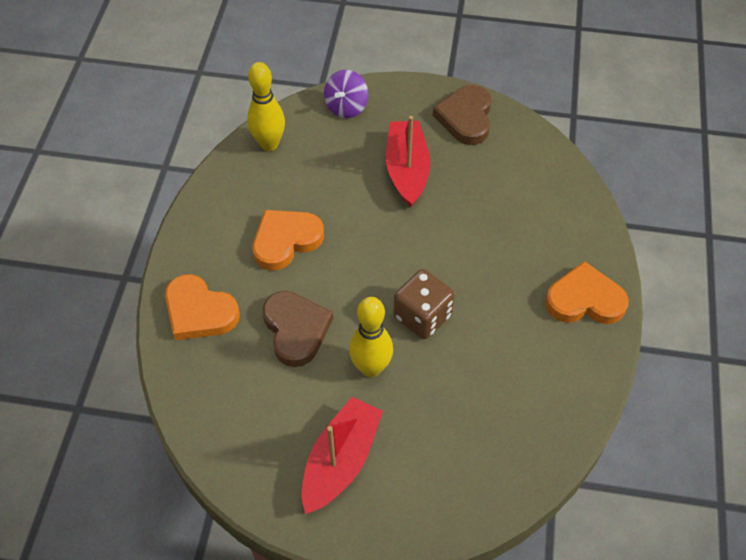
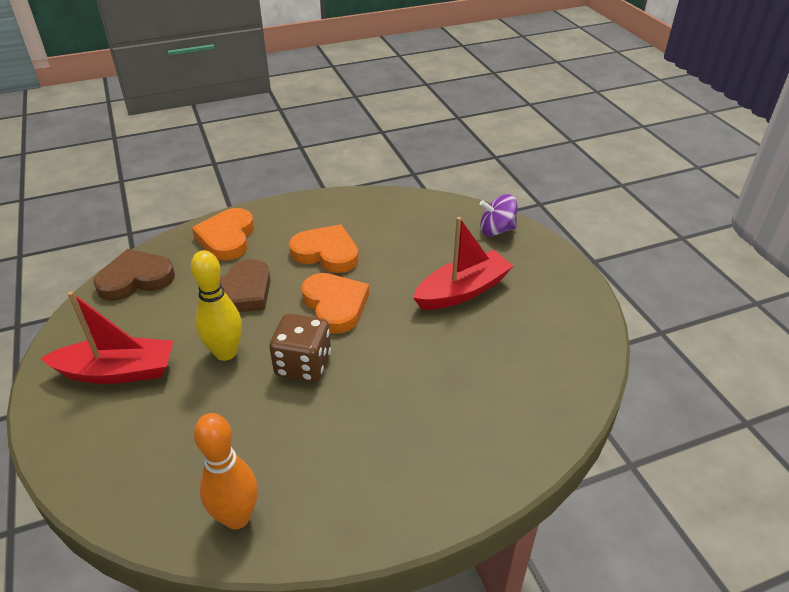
camera: 60 degrees right, 15 degrees down
(269, 144) = (416, 207): yellow bowling pin -> none
(466, 118) = (563, 305): brown heart -> brown heart (135, 279)
(552, 417) = (237, 517): none -> orange bowling pin
(584, 300) = (411, 489): orange heart -> orange heart (335, 305)

